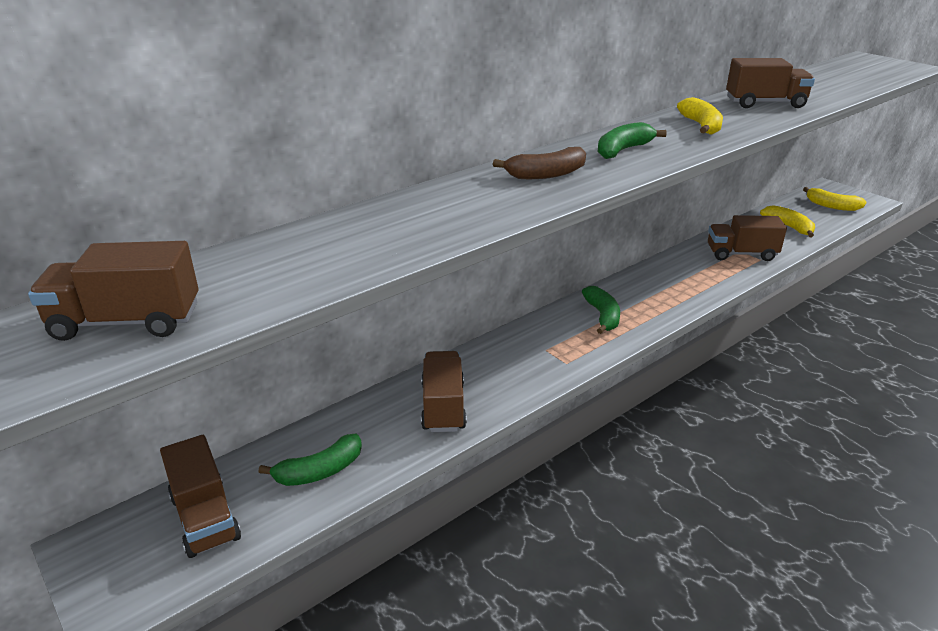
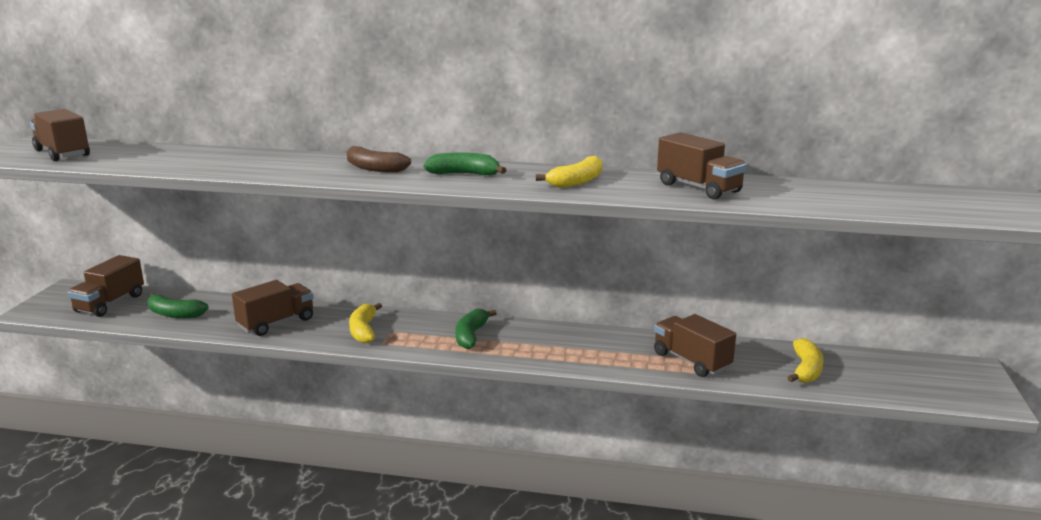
camera: 50 degrees right, 10 degrees down
(602, 316) = (471, 335): green banana -> green banana turned 150 degrees clockwise
(831, 206) = (918, 381): yellow banana -> yellow banana (364, 330)

